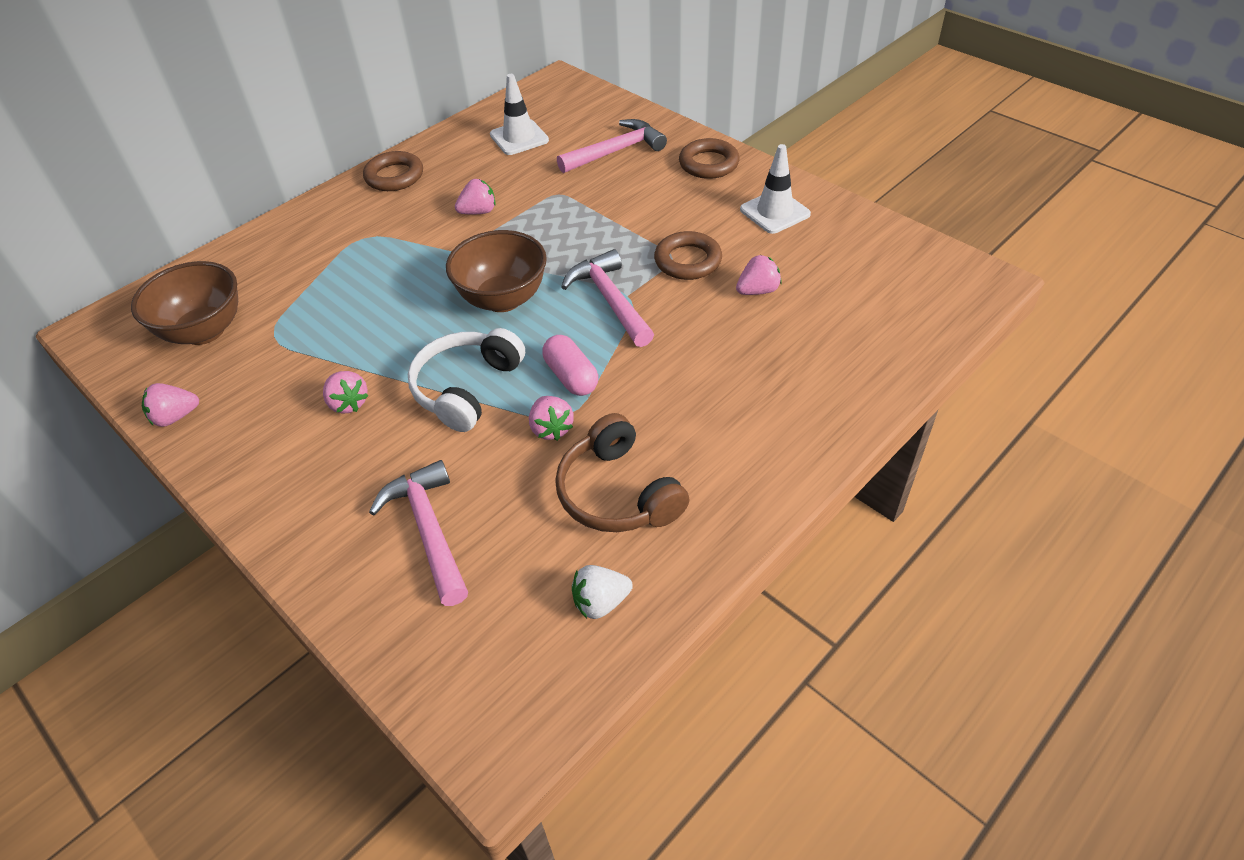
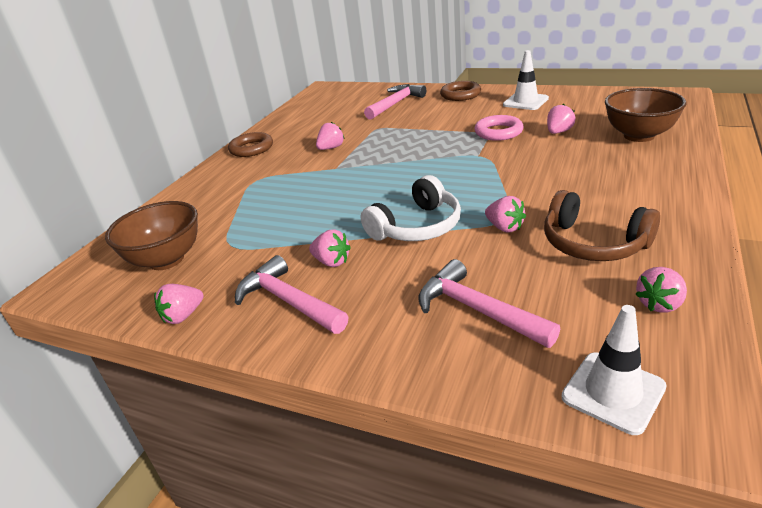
camera: 20 degrees left, 15 degrees down
(466, 388) = (417, 227): white headphones -> white headphones turned 135 degrees counterclockwise
(503, 299) = (394, 179): brown bowl -> brown bowl (639, 136)
(519, 138) = (324, 113): white traffic cone -> white traffic cone (613, 392)
(571, 377) = (487, 200): pink capsule -> none
(601, 602) = (659, 304): white strawberry -> pink strawberry
(610, 300) = (469, 160): pink hammer -> pink hammer (288, 301)
(688, 261) = (498, 132): brown ring -> pink ring

